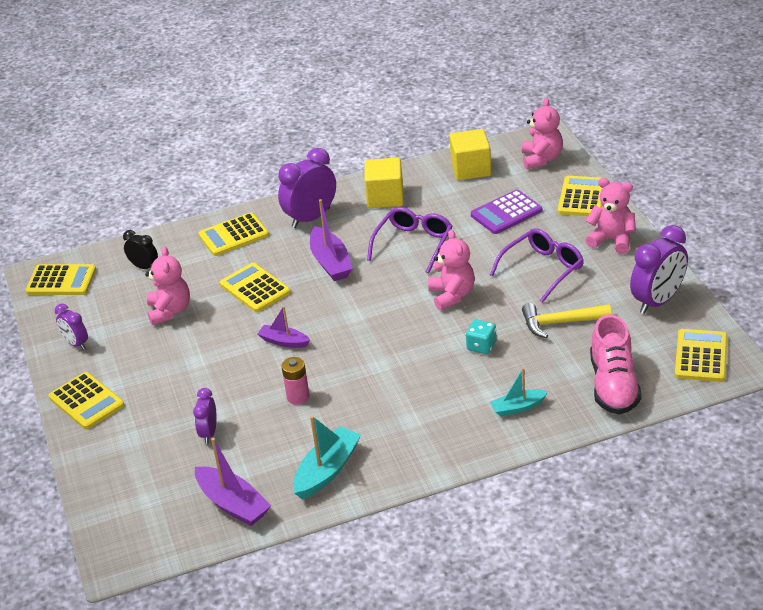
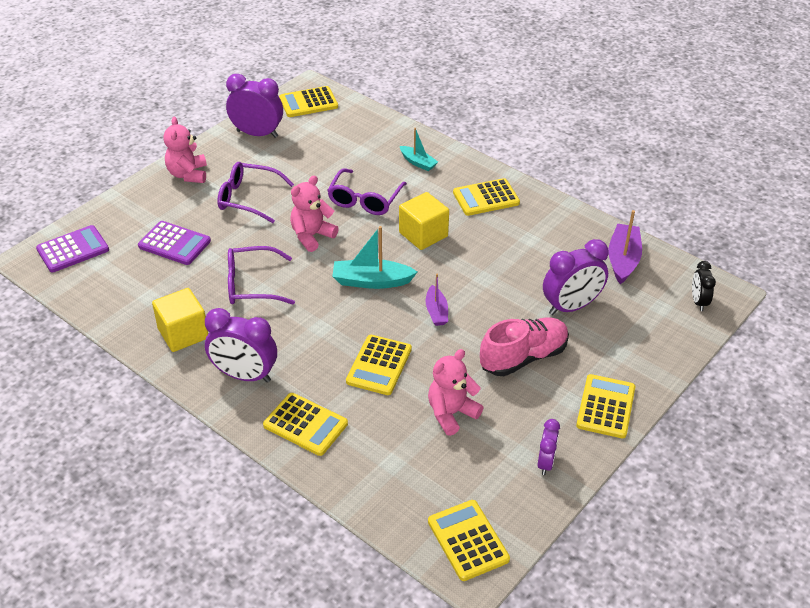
camera: 125 degrees left, 5 degrees up
(144, 267) = (400, 475): black clock -> black clock (698, 302)
(209, 433) = (571, 307): purple clock -> purple clock, size x1.79
(298, 397) = (493, 274): pink battery -> none
(327, 470) = (551, 227): turquoise boat -> turquoise boat (371, 281)
(331, 262) = (309, 329): purple boat -> none
(471, 169) = (107, 291): yellow cube -> yellow cube (423, 234)
(481, 346) = (365, 200): turquoise dice -> purple glasses
(541, 159) = (73, 249): pink teddy bear -> purple calculator
(560, 323) = (311, 171): yellow hammer -> none
(582, 197) = (130, 207): yellow calculator -> yellow calculator (486, 198)
(613, 385) = (364, 129): pink shoe -> pink shoe (523, 357)

